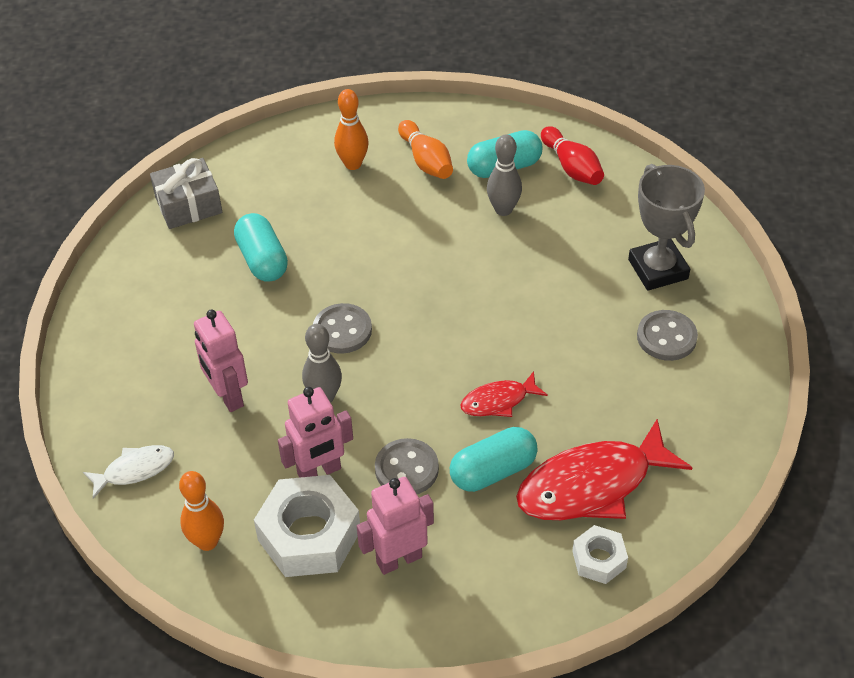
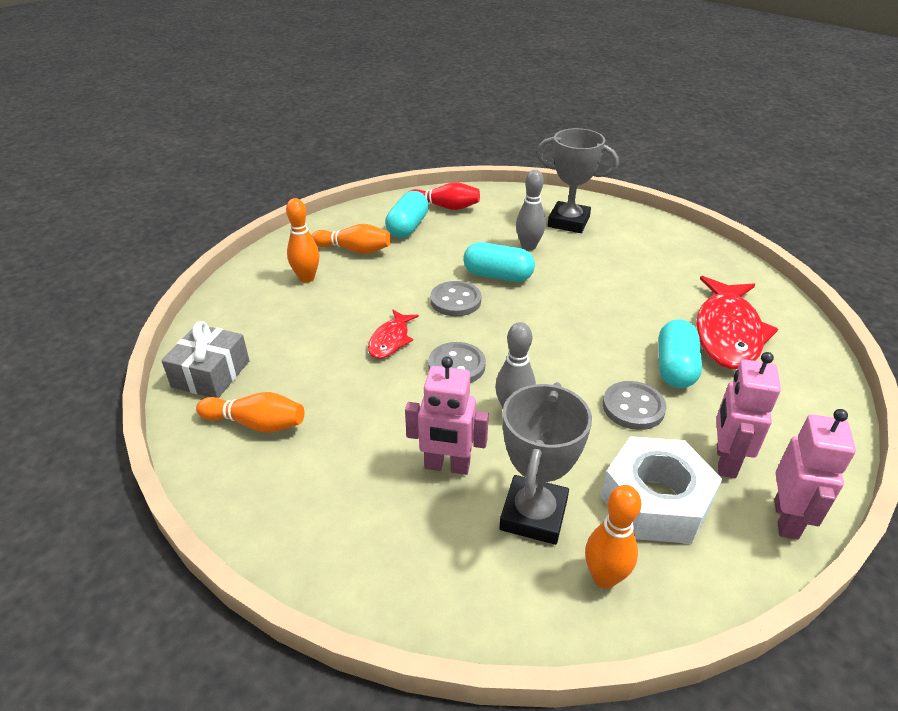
camera: 50 degrees left, 10 degrees down
(135, 470) = (463, 584): white fish -> none
(167, 268) = (256, 424): none -> orange bowling pin
(228, 472) = (533, 515): none -> grey trophy
(262, 260) = (329, 367): turquoise capsule -> turquoise capsule (498, 276)
(319, 472) = (590, 456): pink robot -> pink robot (786, 519)
(498, 401) = (610, 332): red fish -> red fish (390, 340)
(503, 210) = (443, 245): grey bowling pin -> grey bowling pin (528, 246)
(599, 559) = (799, 364): white nut -> none
(666, 337) = (627, 246): grey button -> grey button (455, 301)

